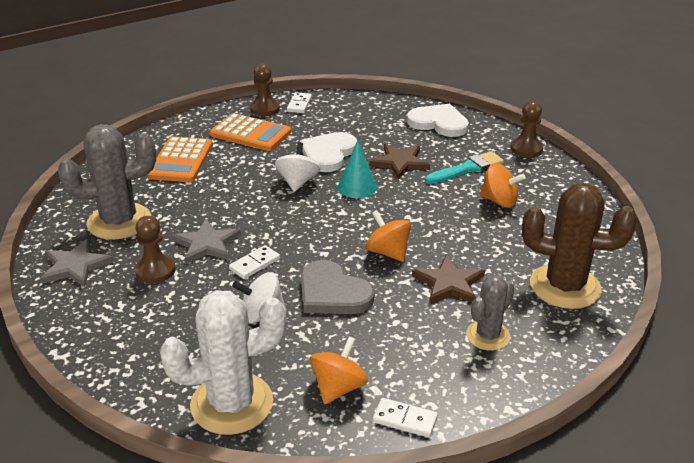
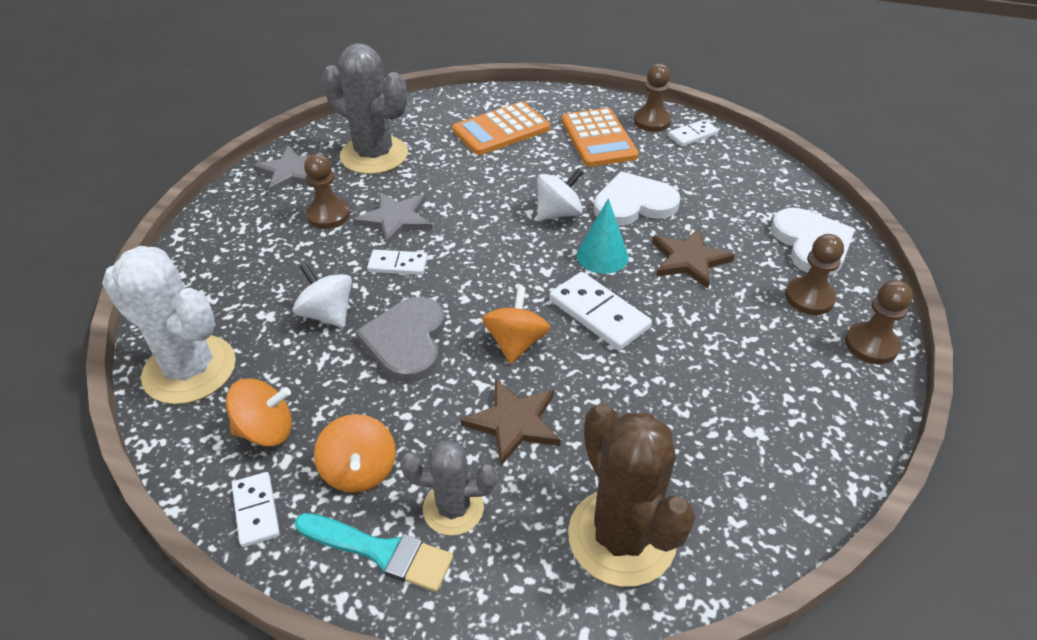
camera: 50 degrees right, 10 degrees up
(402, 212) = (599, 314): none -> white domino
(467, 168) = (753, 317): turquoise brush -> turquoise brush (380, 551)
(475, 146) = (809, 298): none -> brown pawn
(499, 201) = (724, 380): orange spinning top -> orange spinning top (359, 470)

